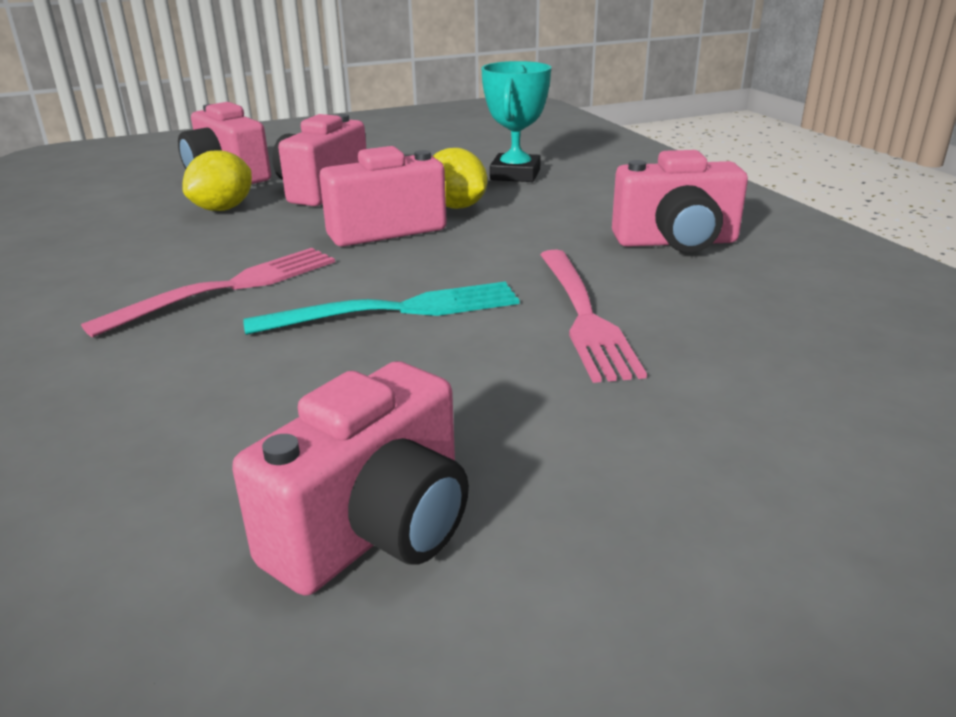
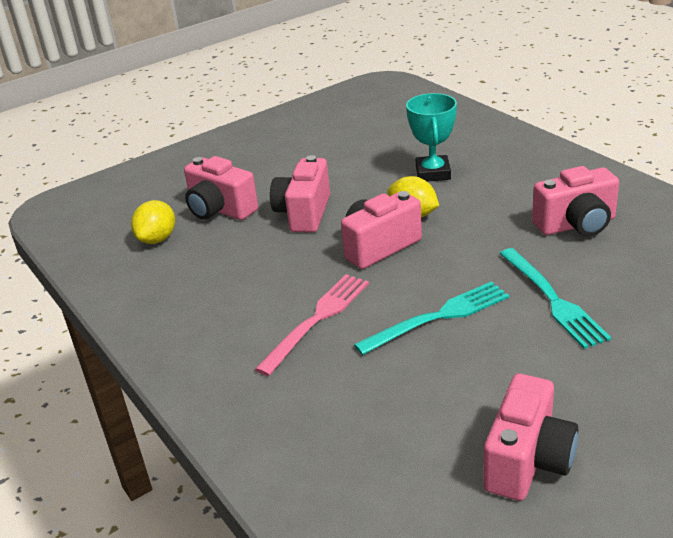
camera: 10 degrees left, 5 degrees up
(223, 209) = (248, 246): yellow lemon -> yellow lemon (157, 239)
(585, 316) = (553, 300): pink fork -> turquoise fork

